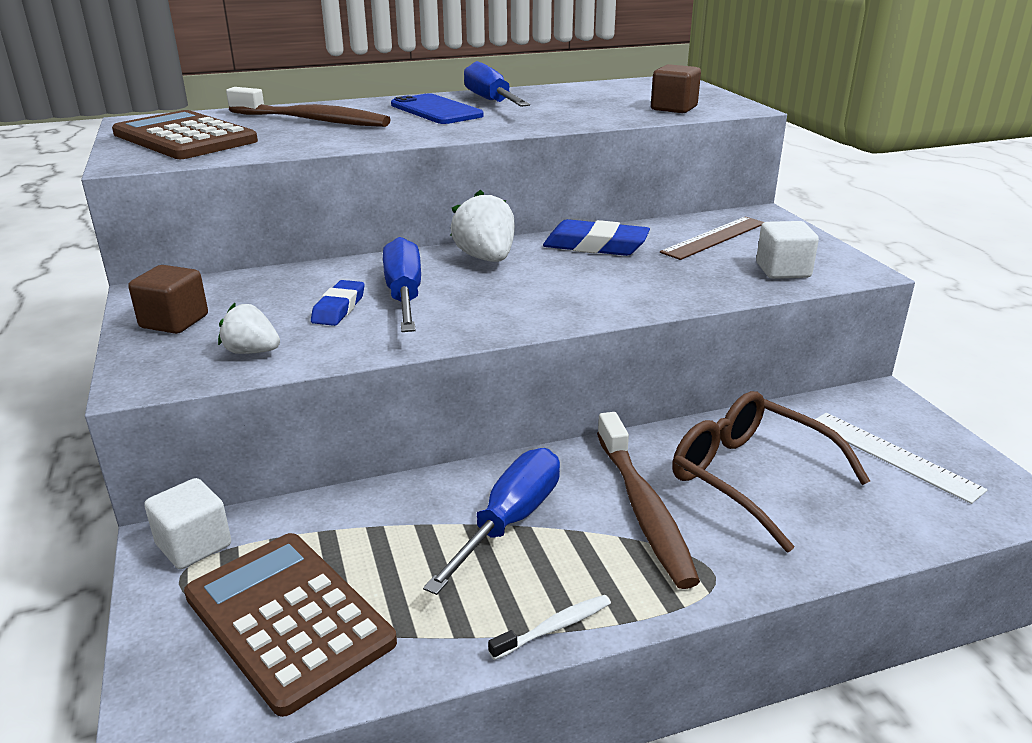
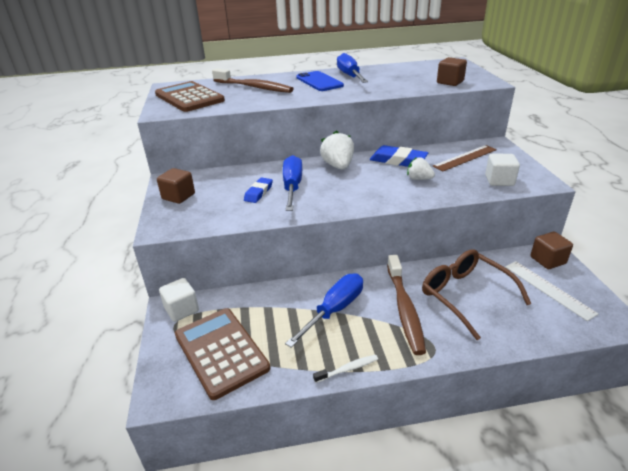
camera: 10 degrees right, 5 degrees up
(252, 352) = (213, 216): white strawberry -> white strawberry (419, 179)
(880, 408) = (547, 260): none -> brown cube

